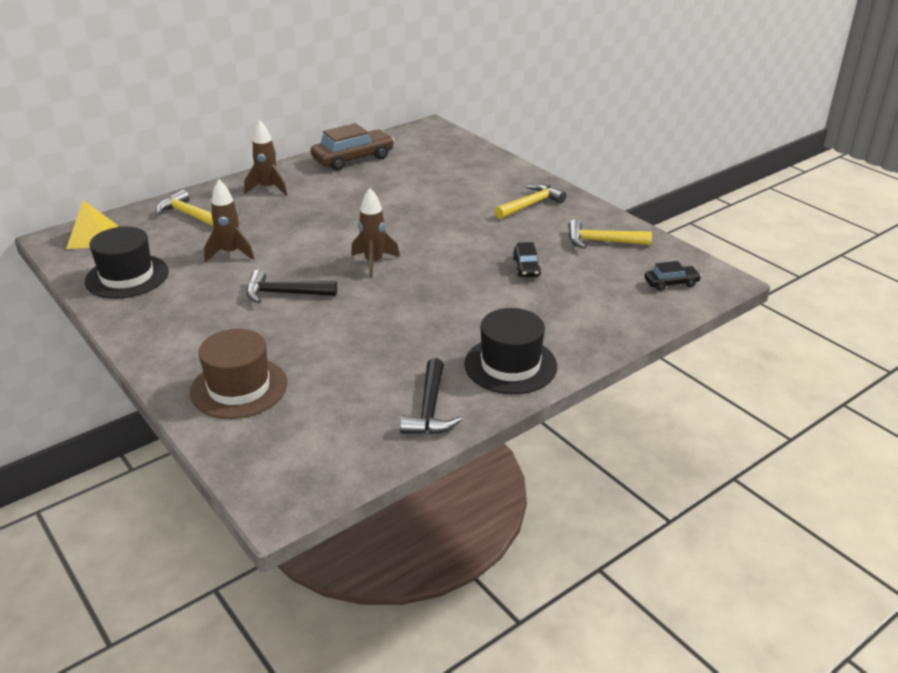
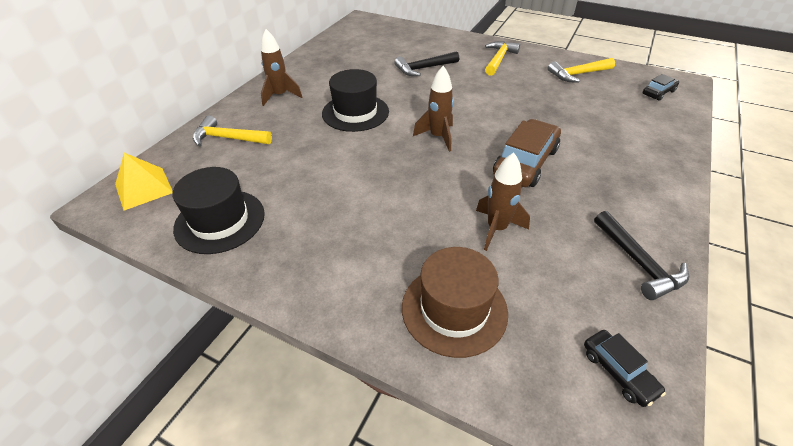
camera: 25 degrees left, 10 degrees up
(230, 253) = (304, 165): brown rocket -> brown rocket (496, 229)
(284, 293) = (393, 189): black hammer -> black hammer (423, 68)
(353, 158) = (328, 55): brown car -> brown car (525, 162)
(510, 365) = (644, 195): black hat -> black hat (355, 112)
(526, 267) = (553, 108): black car -> black car (618, 371)

